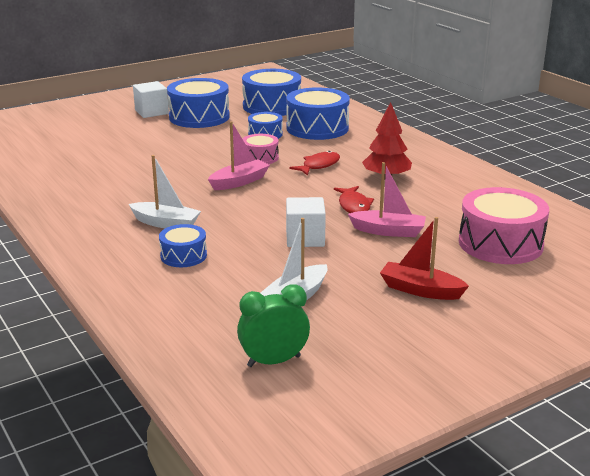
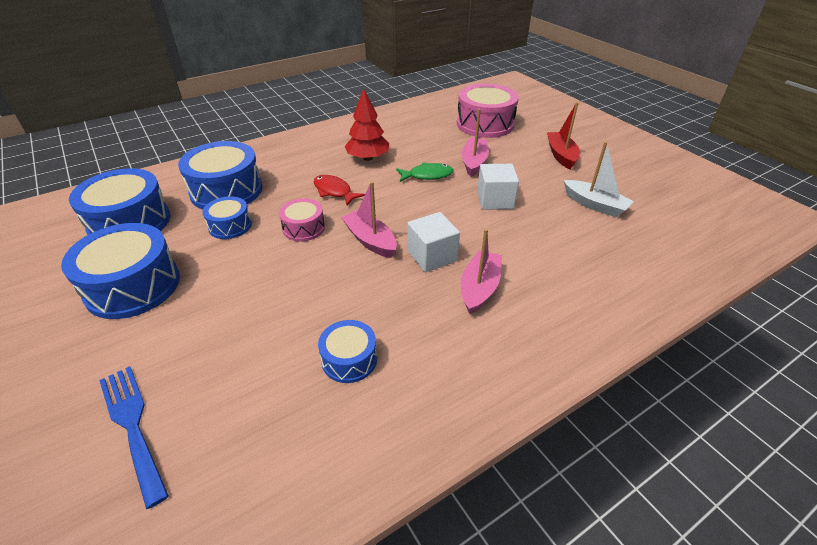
camera: 90 degrees left, 15 degrees up
(85, 132) = (132, 425): none -> blue fork
(151, 112) = (74, 343): white cube -> white cube (432, 256)
(165, 223) = (479, 288): white boat -> pink boat
(183, 256) = (548, 269): blue drum -> blue drum (349, 359)
(274, 361) = (686, 214): green clock -> none
(354, 206) = (427, 175): red fish -> green fish
(420, 290) = (561, 155): red boat -> red boat turned 150 degrees clockwise

